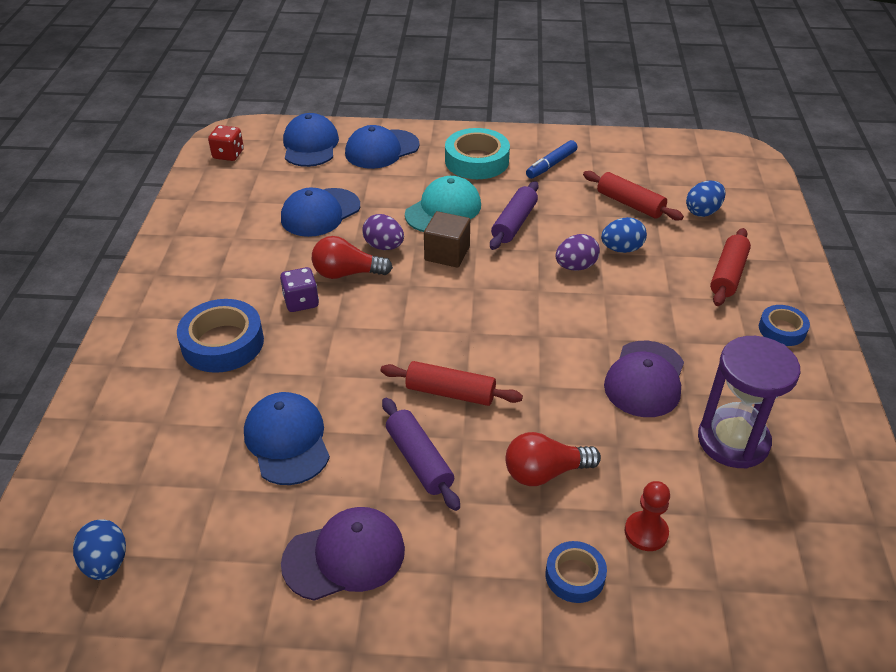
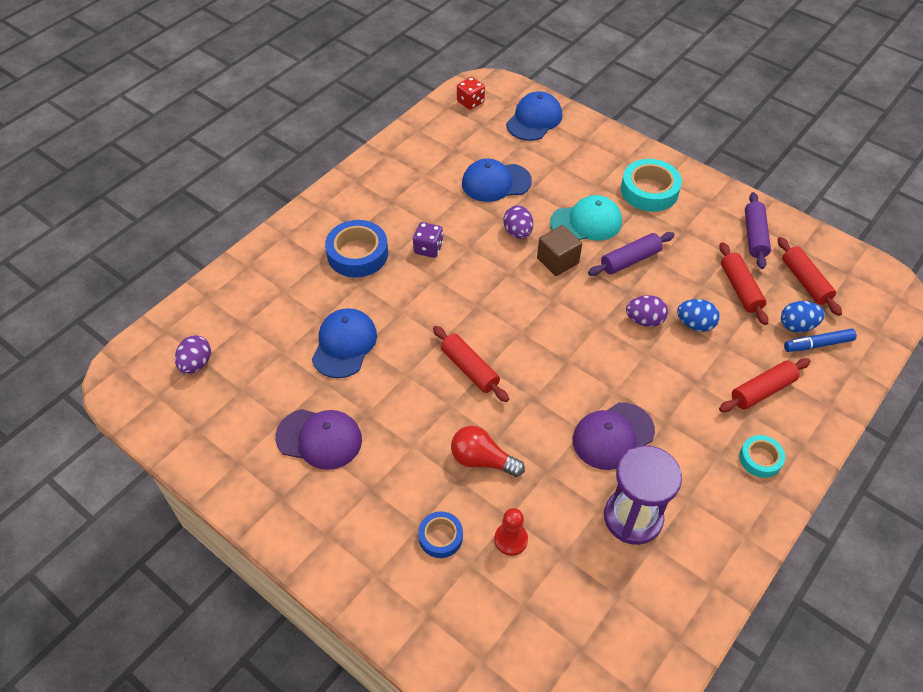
camera: 35 degrees right, 10 degrees up
(106, 563) = (196, 364): blue egg -> purple egg
(347, 273) = (475, 241): red light bulb -> none
(381, 149) = (584, 147): blue cap -> none
(419, 460) = (411, 404): purple rolling pin -> purple rolling pin (754, 236)
(551, 165) = (707, 222): blue marker -> blue marker (818, 344)
(674, 176) = (805, 281): none -> red rolling pin
(782, 330) = (760, 459): blue tape -> turquoise tape

